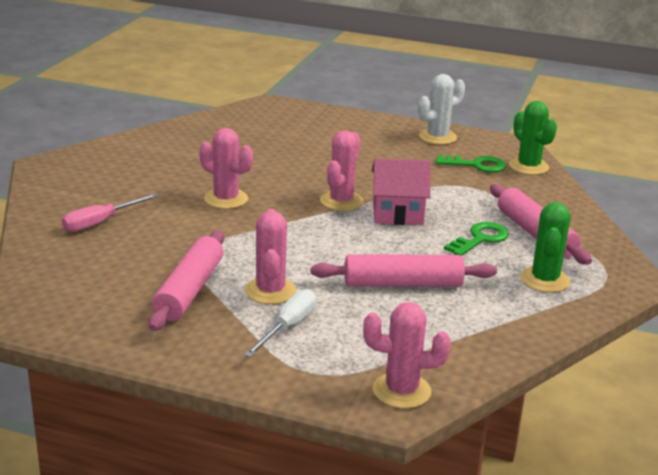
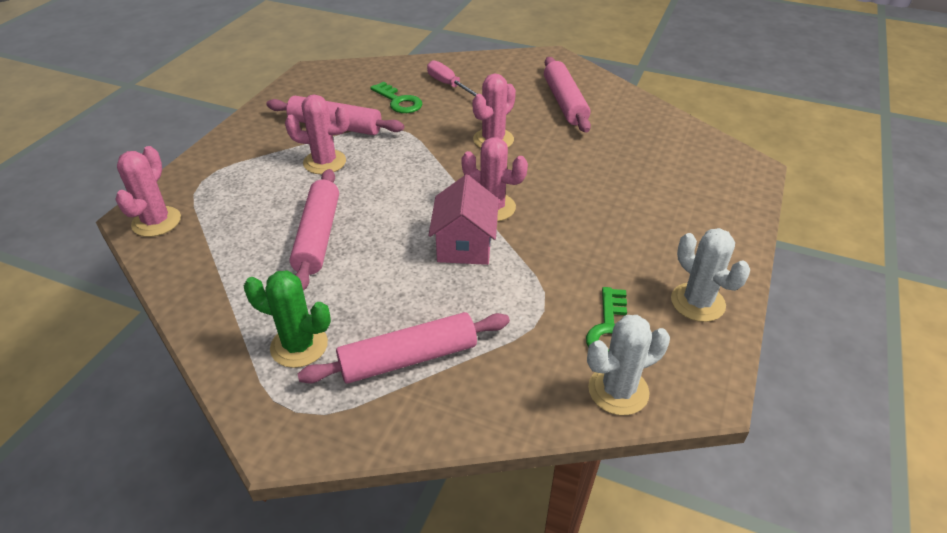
camera: 95 degrees right, 15 degrees up
(154, 163) = (565, 102): none -> pink rolling pin
(288, 327) = (268, 170): white screwdriver -> none
(480, 239) = (401, 305): green key -> green key (399, 101)
(528, 167) = (618, 390): green cactus -> white cactus

